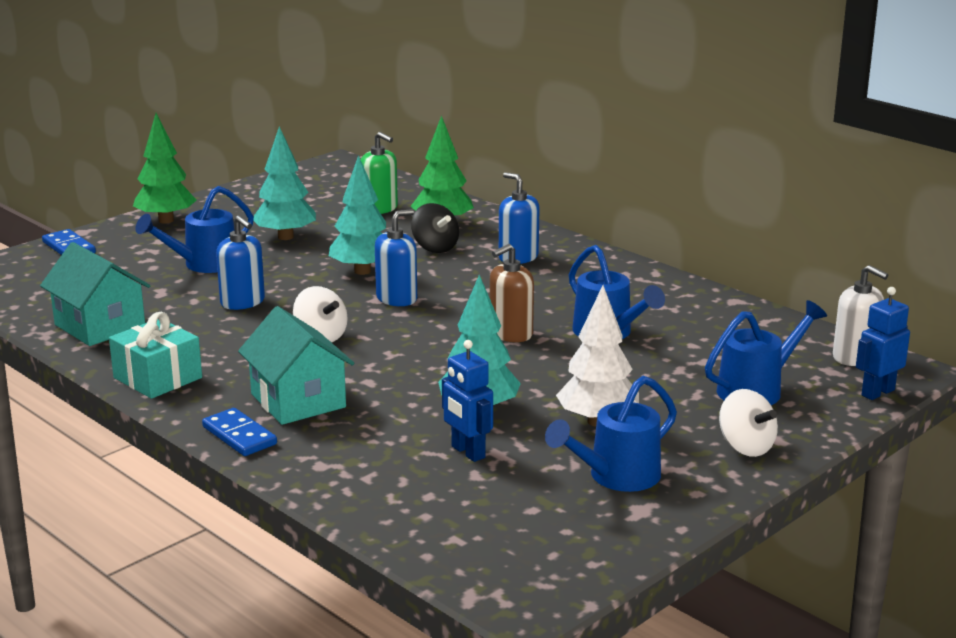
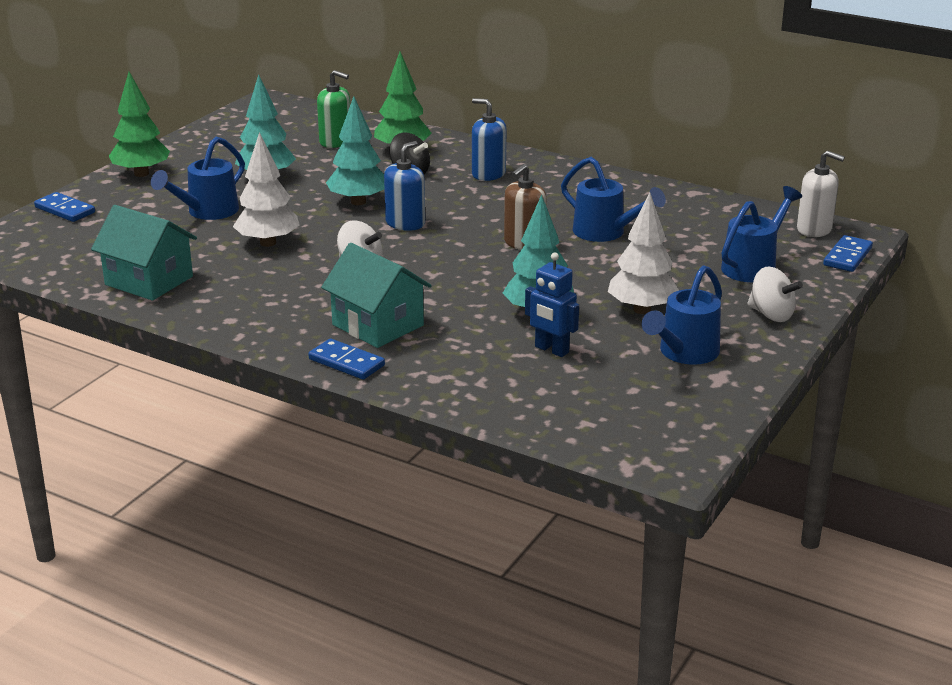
camera: 15 degrees left, 5 degrees up
(157, 378) = (237, 321): turquoise gift -> none
(243, 302) = (268, 243): blue soap dispenser -> white tree
(877, 392) = (847, 257): blue robot -> blue domino

